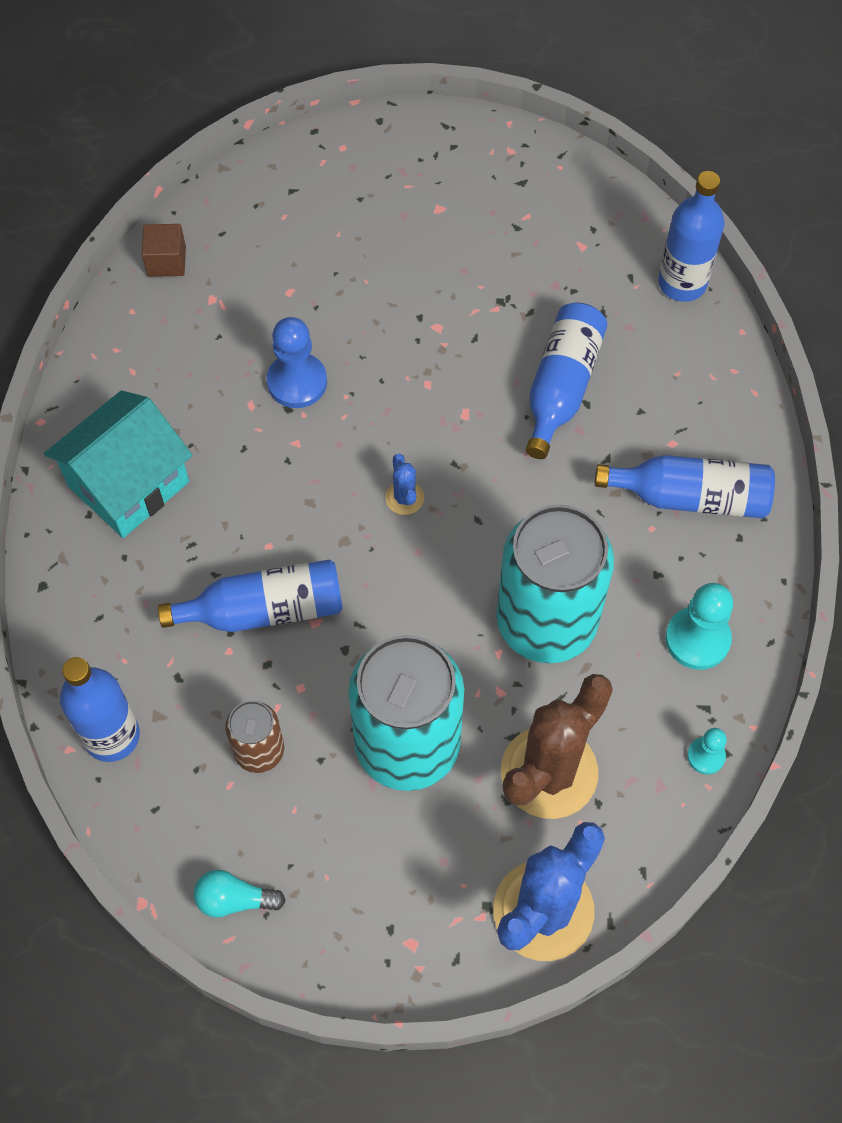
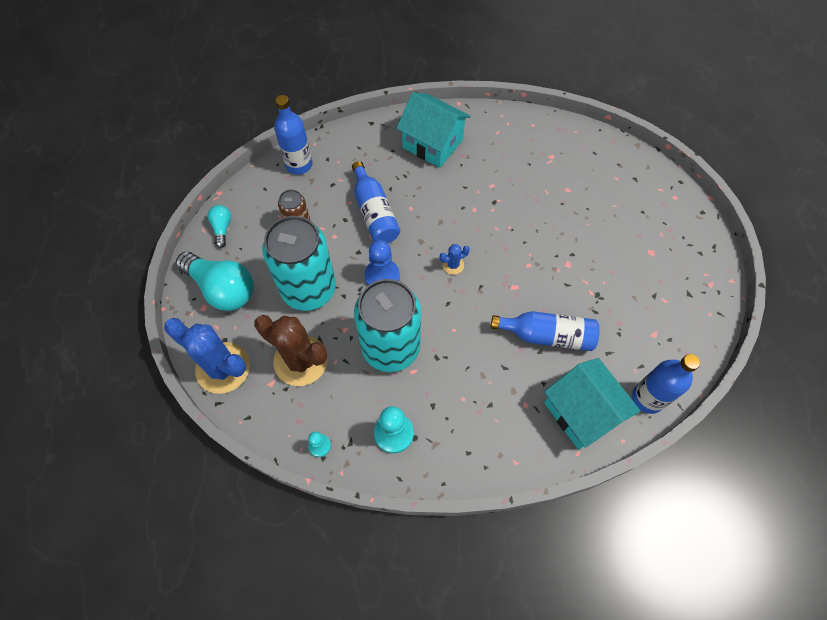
camera: 80 degrees right, 0 degrees up
(166, 261) = (568, 133): brown cube -> none
(297, 382) = (511, 203): blue pawn -> blue pawn (382, 276)
(376, 905) = (222, 289): none -> turquoise light bulb
(691, 497) = (490, 420): blue bottle -> none
(693, 372) = (581, 412): none -> turquoise house

